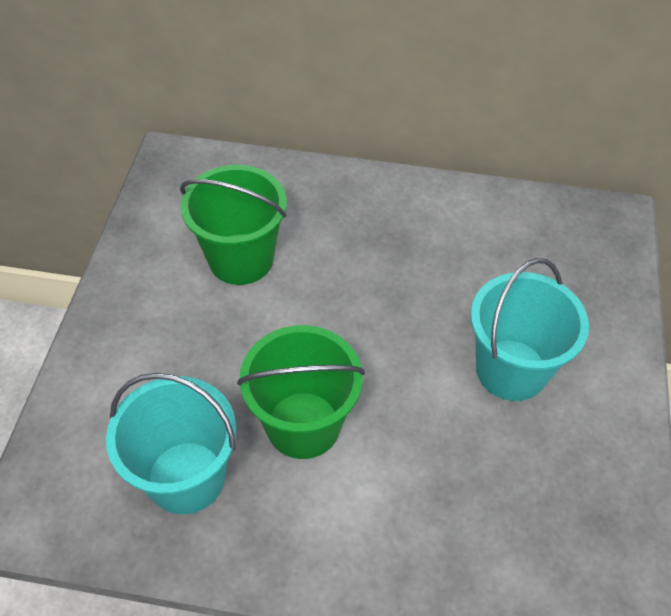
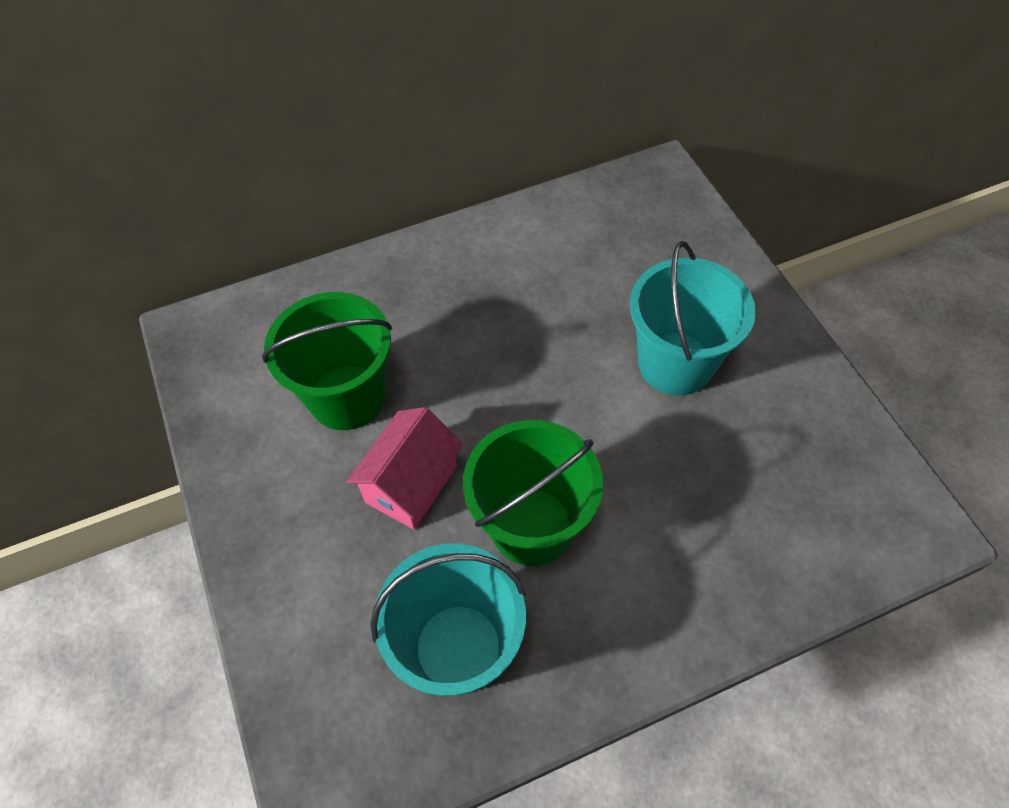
camera: 30 degrees left, 5 degrees up
(239, 344) = (411, 484): none -> pink house

